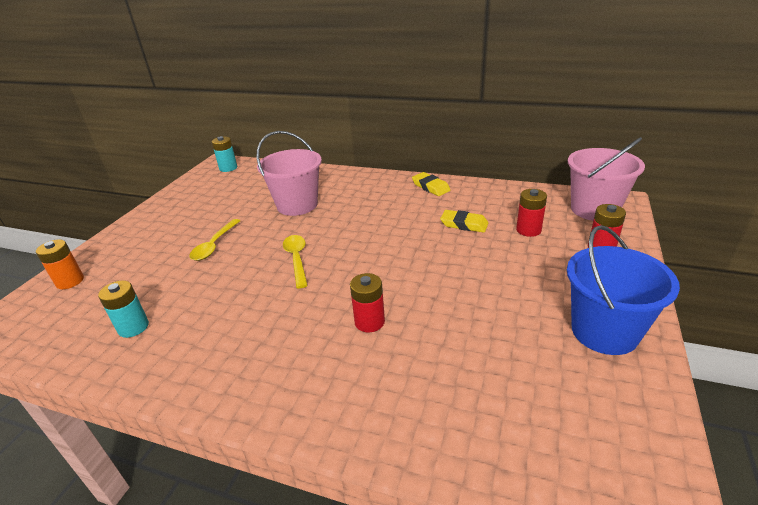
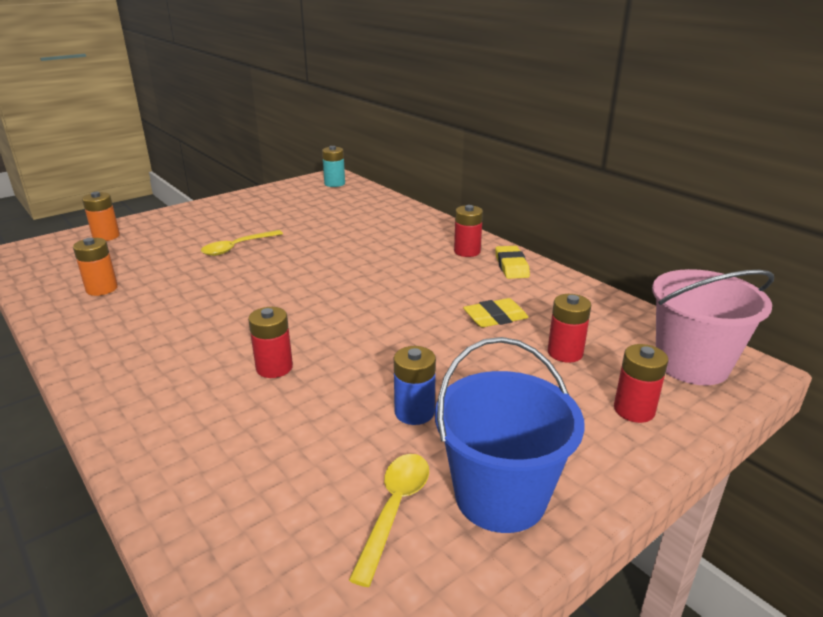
camera: 30 degrees right, 5 degrees down
(133, 327) = (102, 289): turquoise battery -> orange battery
(297, 205) = (351, 237): pink bucket -> none
(297, 259) = (286, 286): yellow spoon -> yellow spoon (394, 510)
(391, 187) = (467, 251): none -> red battery
(464, 224) = (495, 317): yellow eraser -> yellow eraser turned 75 degrees counterclockwise
(497, 306) = (414, 412): none -> blue battery

